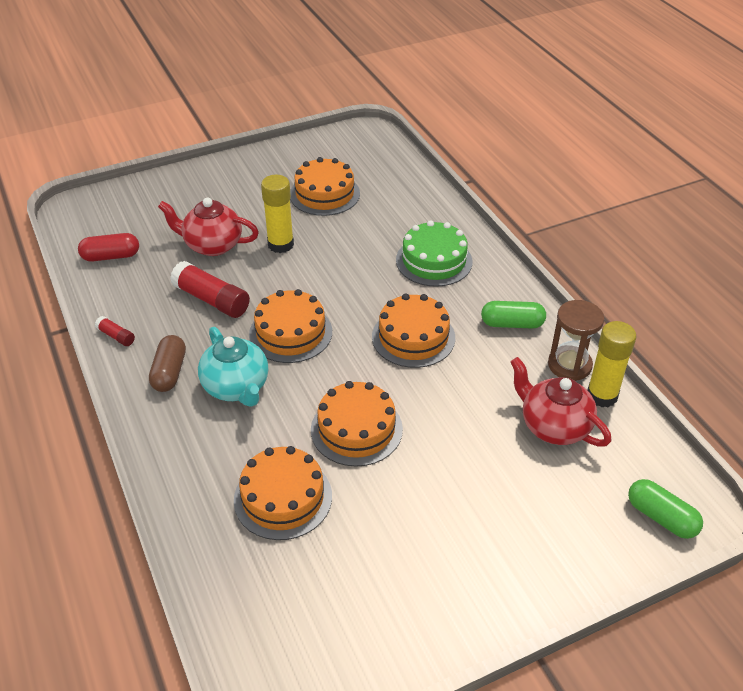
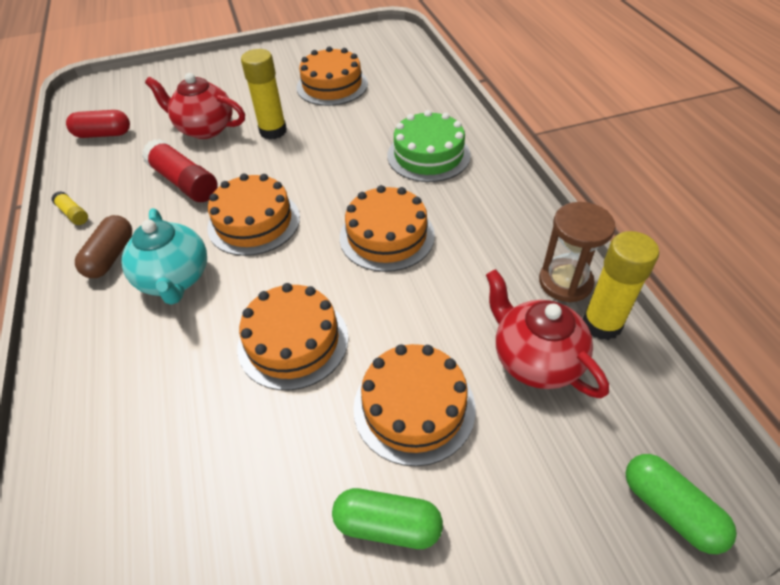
camera: 10 degrees right, 5 degrees up
(116, 336) = (73, 214): red glue stick -> yellow glue stick
(283, 498) = (179, 424): orange cake -> orange cake (414, 407)
(512, 324) = (503, 228): green capsule -> green capsule (387, 525)

